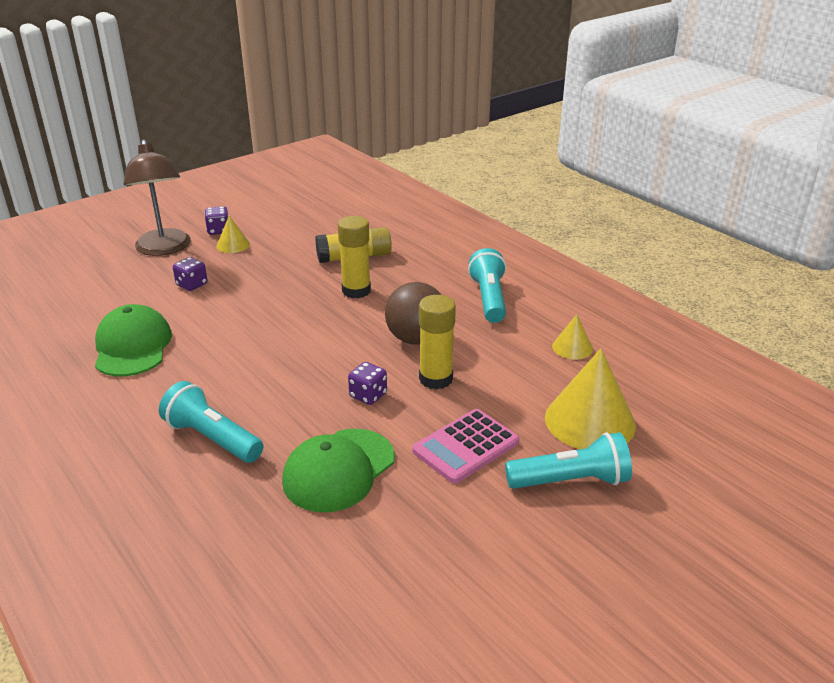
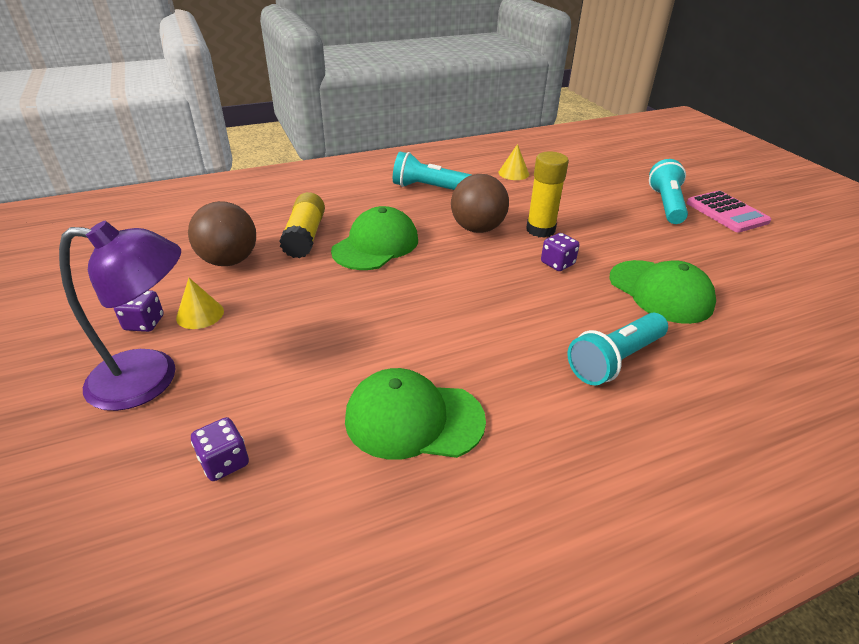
camera: 75 degrees left, 5 degrees up
(164, 249) = (151, 379): brown lamp -> purple lamp
(192, 285) = (282, 357): purple dice -> purple dice (224, 462)
(303, 237) = (229, 261): none -> brown ball
(356, 291) = (376, 245): yellow glue stick -> green cap
(465, 446) = (630, 233): pink calculator -> pink calculator (726, 212)
(590, 421) = (603, 186): yellow cone -> none

